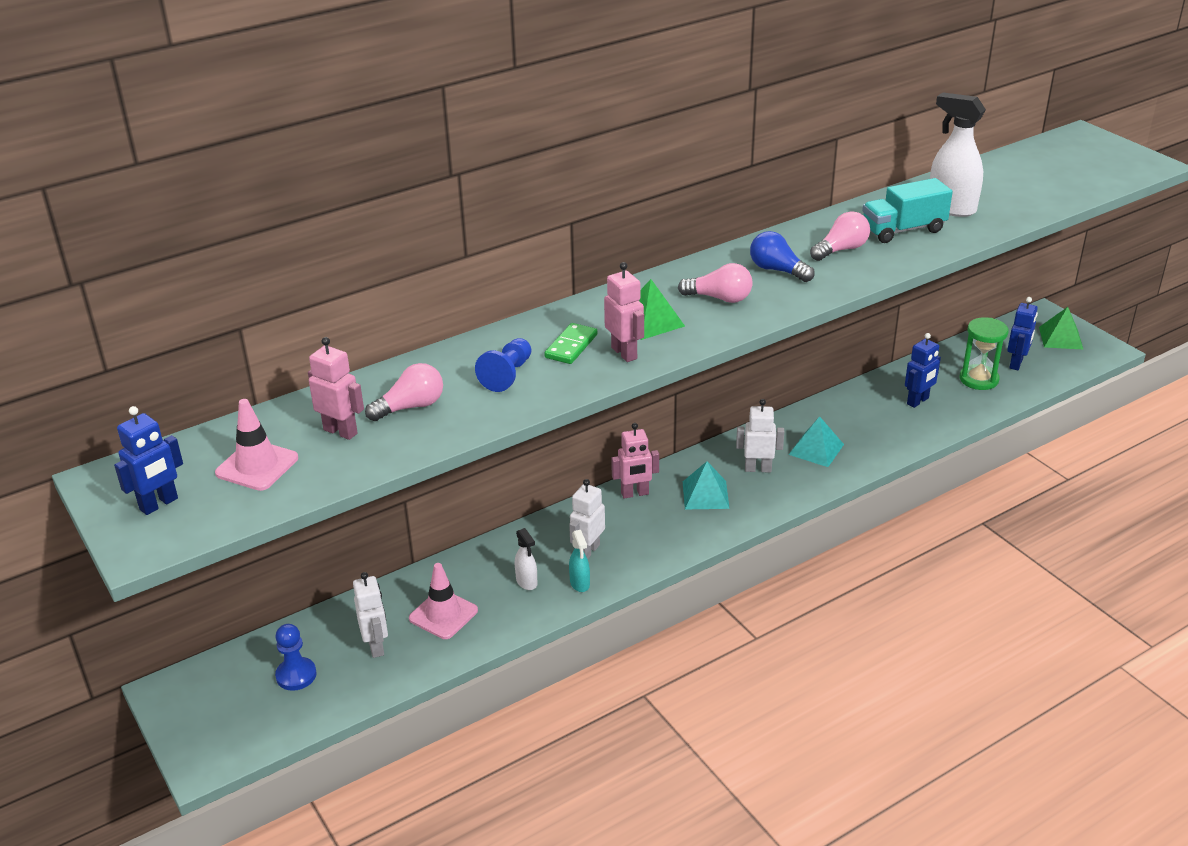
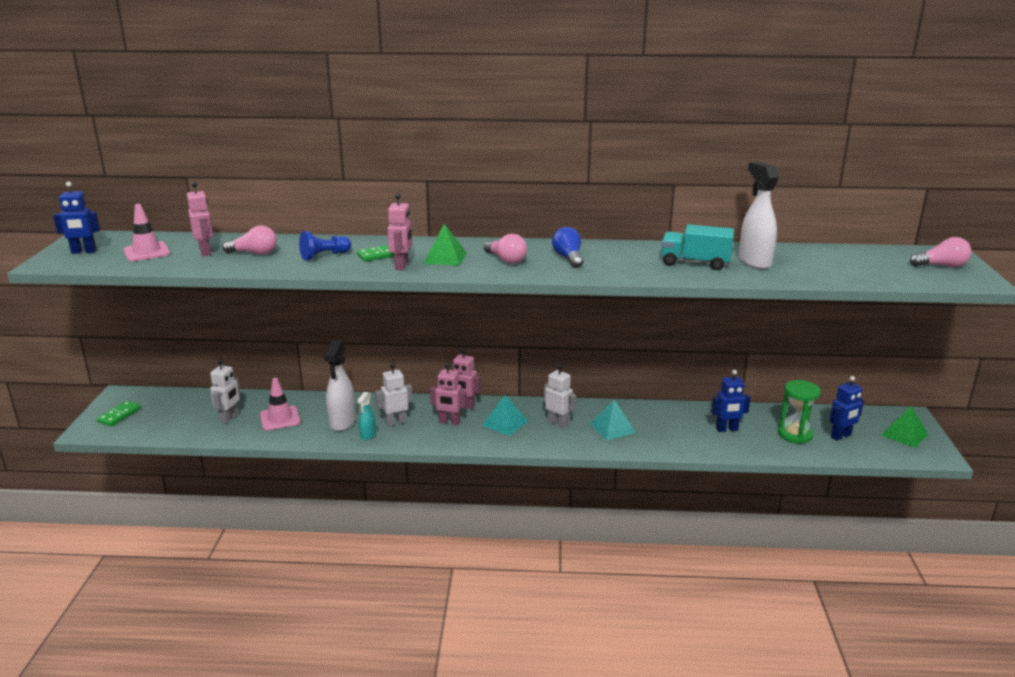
camera: 35 degrees right, 10 degrees down
(215, 719) = (119, 415): none -> green domino
(296, 675) = (177, 413): blue pawn -> none
(527, 582) = (342, 422): white spray bottle -> white spray bottle, size x1.88
(646, 522) = (449, 422): none -> pink robot
(841, 250) = (631, 260): pink light bulb -> pink light bulb (941, 266)

